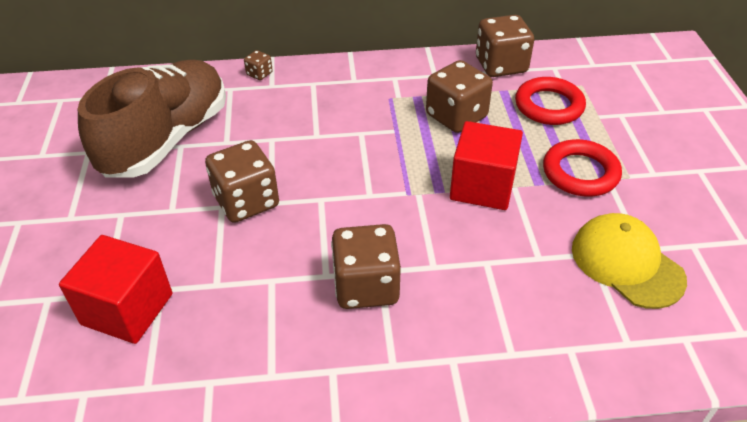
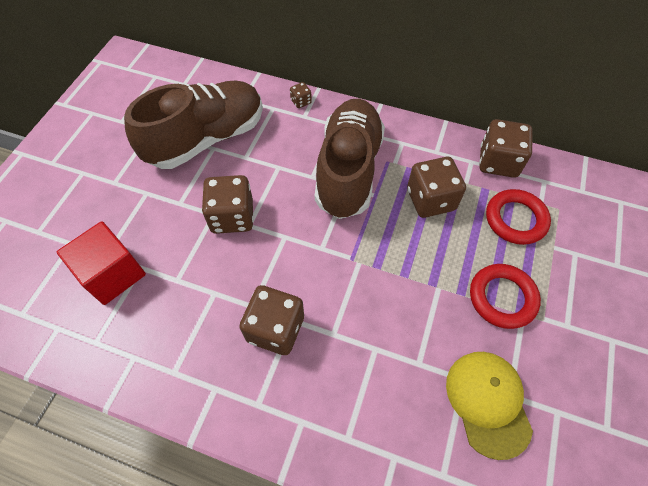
camera: 25 degrees right, 15 degrees up
(353, 118) = (348, 170): none -> brown shoe
(482, 186) = (413, 277): red cube -> none

